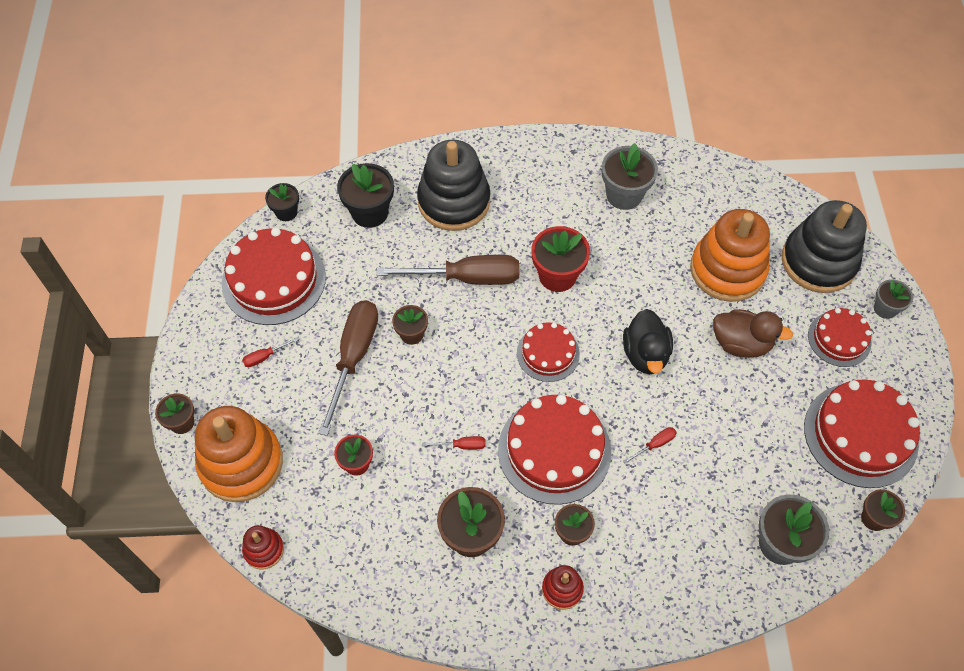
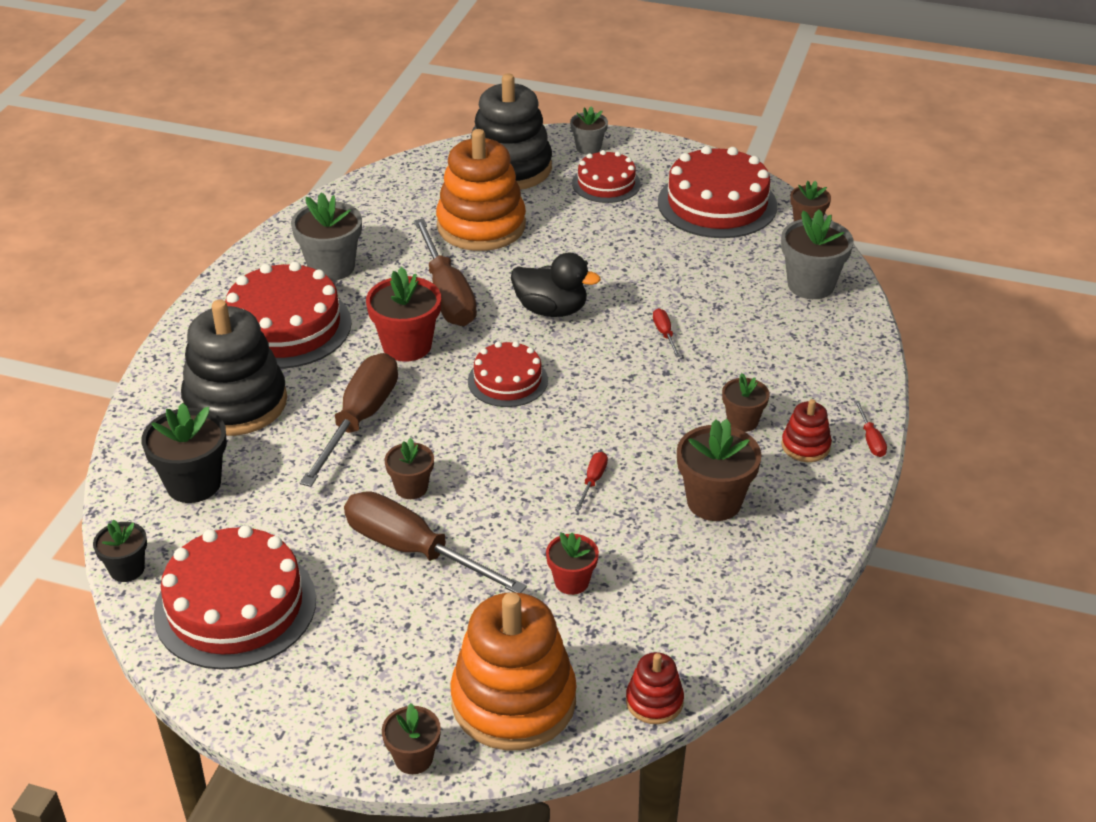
camera: 70 degrees left, 20 degrees down
(265, 356) = (358, 641): red screwdriver -> red screwdriver (871, 440)
(554, 450) = (635, 408): red cake -> red cake (285, 326)
(629, 279) = (447, 294): none -> brown screwdriver
(741, 344) = (576, 243): brown duck -> none

